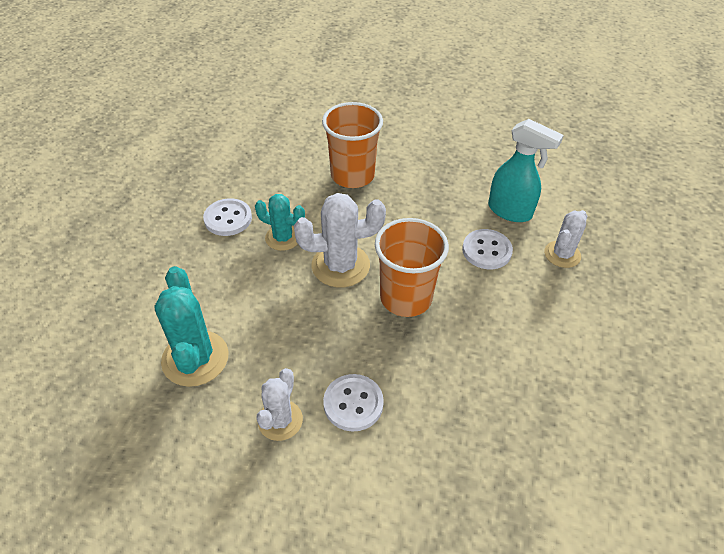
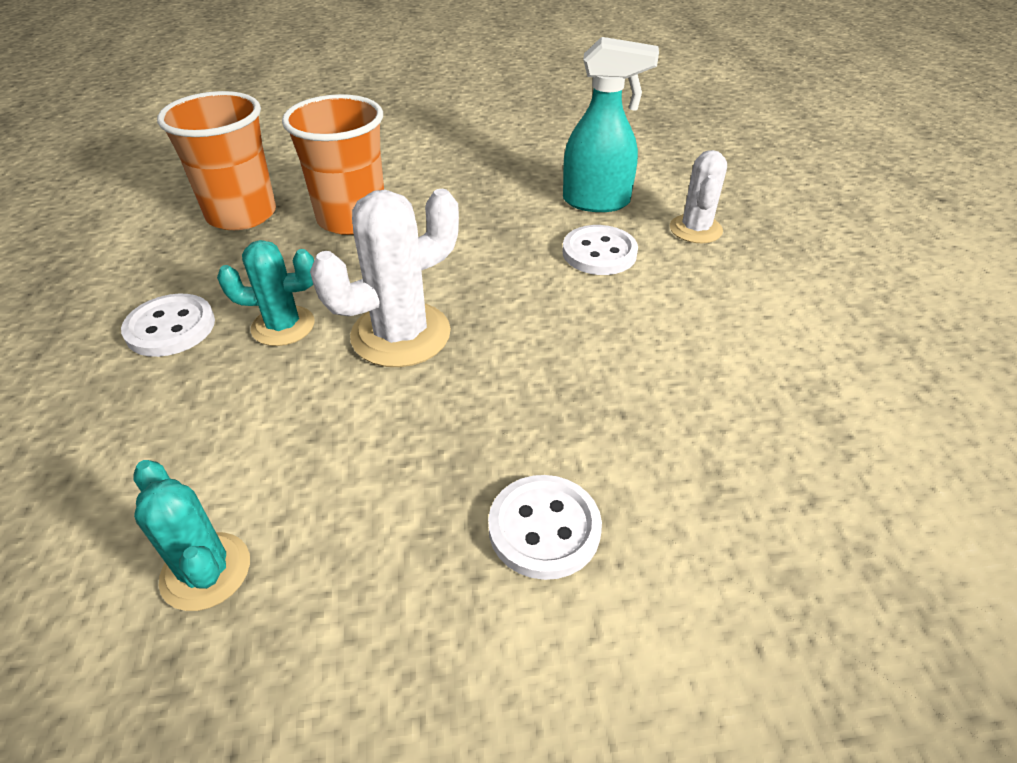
camera: 25 degrees left, 5 degrees down
(195, 358) = (206, 571): turquoise cactus -> turquoise cactus, size x0.63
(280, 420) = (432, 613): white cactus -> none
(406, 298) = (528, 344): orange cup -> orange cup (241, 214)

